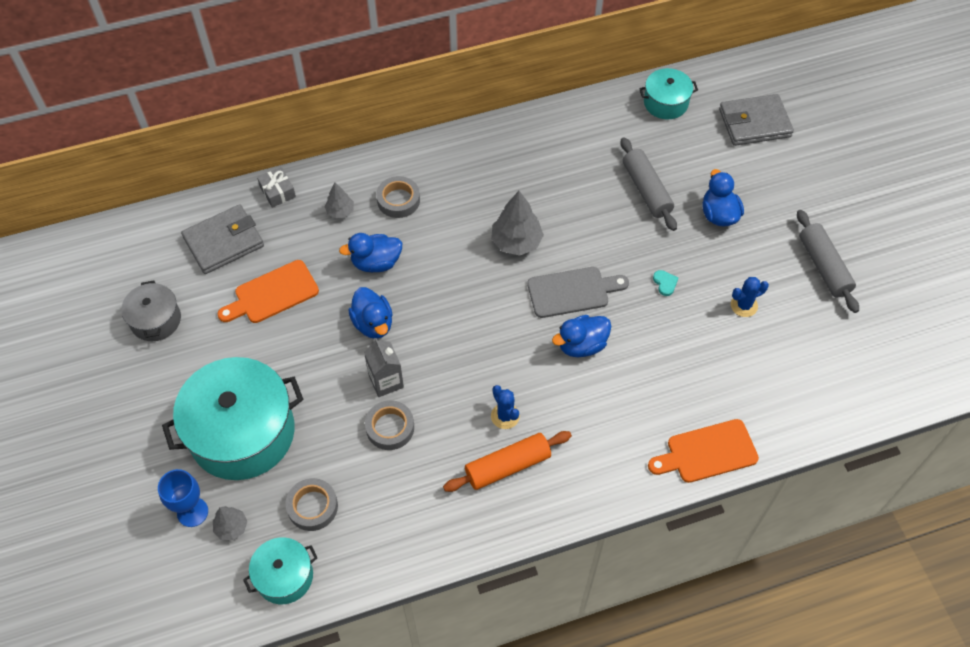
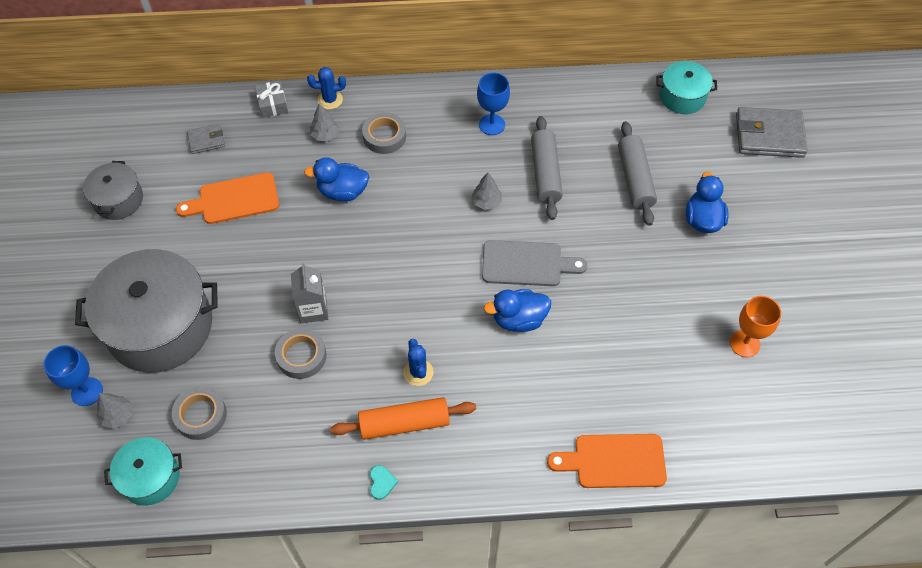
camera: 15 degrees right, 0 degrees up
(224, 242) = (206, 140): grey wallet -> grey wallet, size x0.52
(242, 432) = (160, 326): turquoise pot -> grey pot
(373, 323) = (320, 250): blue duck -> none
(497, 167) = (492, 124): none -> blue goblet
(516, 242) = (486, 202): grey tree -> grey tree, size x0.57
(665, 283) = (624, 277): turquoise heart -> turquoise heart (381, 483)
(744, 305) = (700, 318): blue cactus -> blue cactus (330, 100)
(789, 319) = (744, 343): none -> orange goblet
(824, 266) = (798, 297): grey rolling pin -> grey rolling pin (545, 173)

